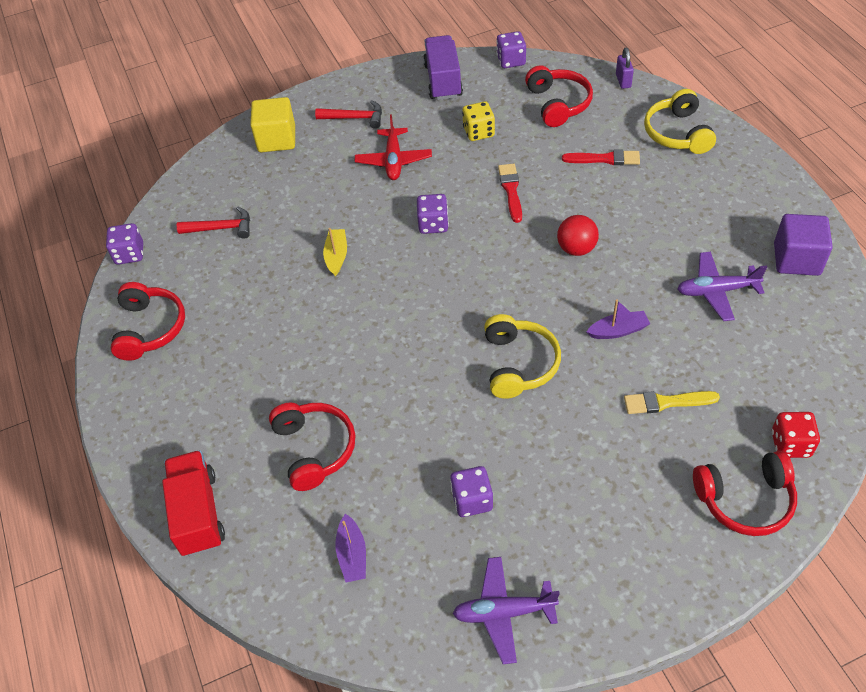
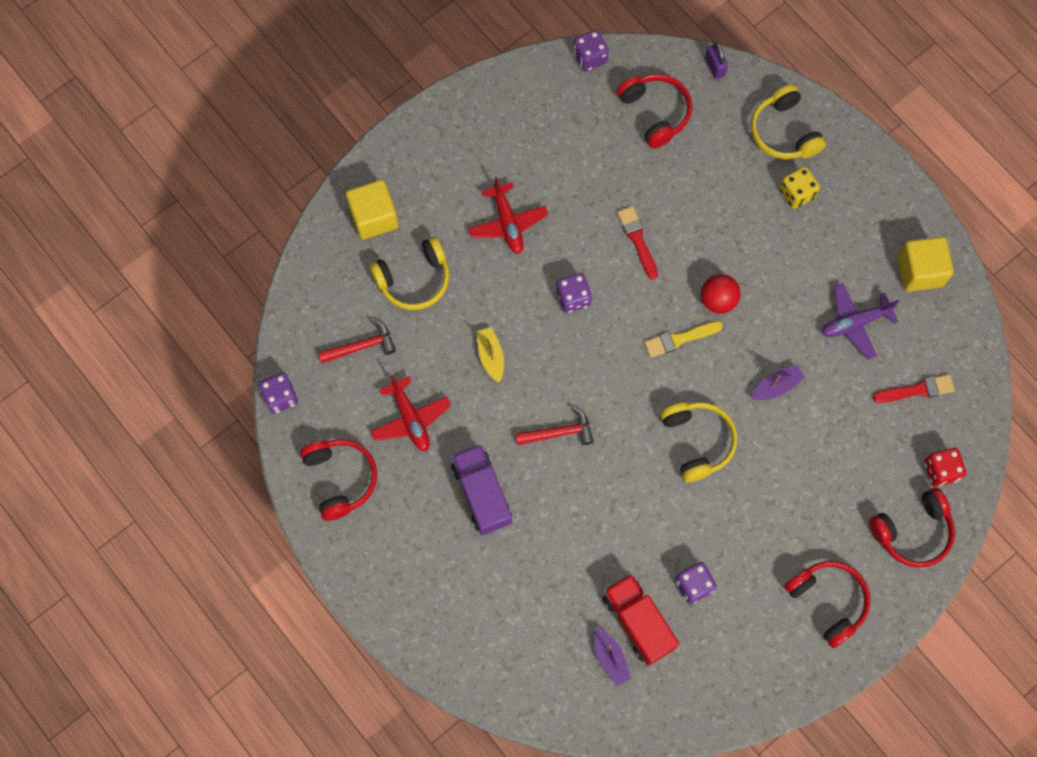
camera: 20 degrees left, 20 degrees up
(198, 513) = (466, 653): red truck -> red truck (638, 622)
(239, 292) = (410, 419): none -> red plane
(291, 187) = (414, 279): none -> yellow headphones
(314, 449) = (544, 569): red headphones -> red headphones (828, 601)
(354, 118) = (447, 172): red hammer -> red hammer (559, 432)
(443, 81) = (525, 100): purple truck -> purple truck (482, 494)
(478, 132) = (584, 167): yellow dice -> yellow dice (796, 193)
(504, 612) = (745, 676): purple plane -> none
(605, 159) = (719, 180): red brush -> red brush (917, 390)
(666, 402) = (832, 452): yellow brush -> yellow brush (679, 339)
(796, 259) = (919, 271): purple cube -> yellow cube

